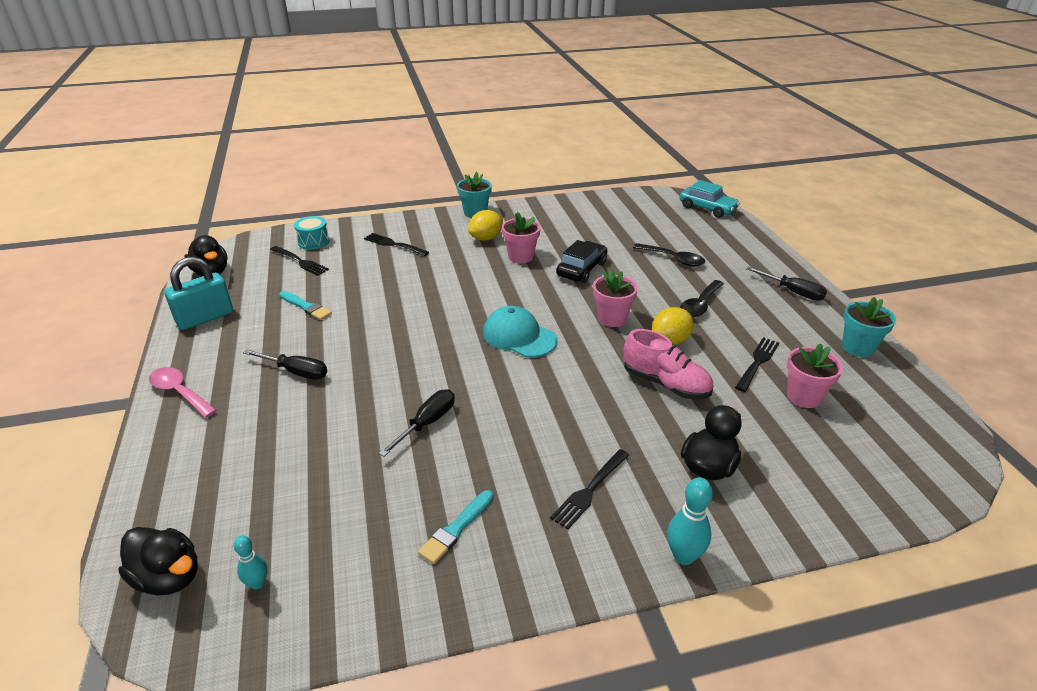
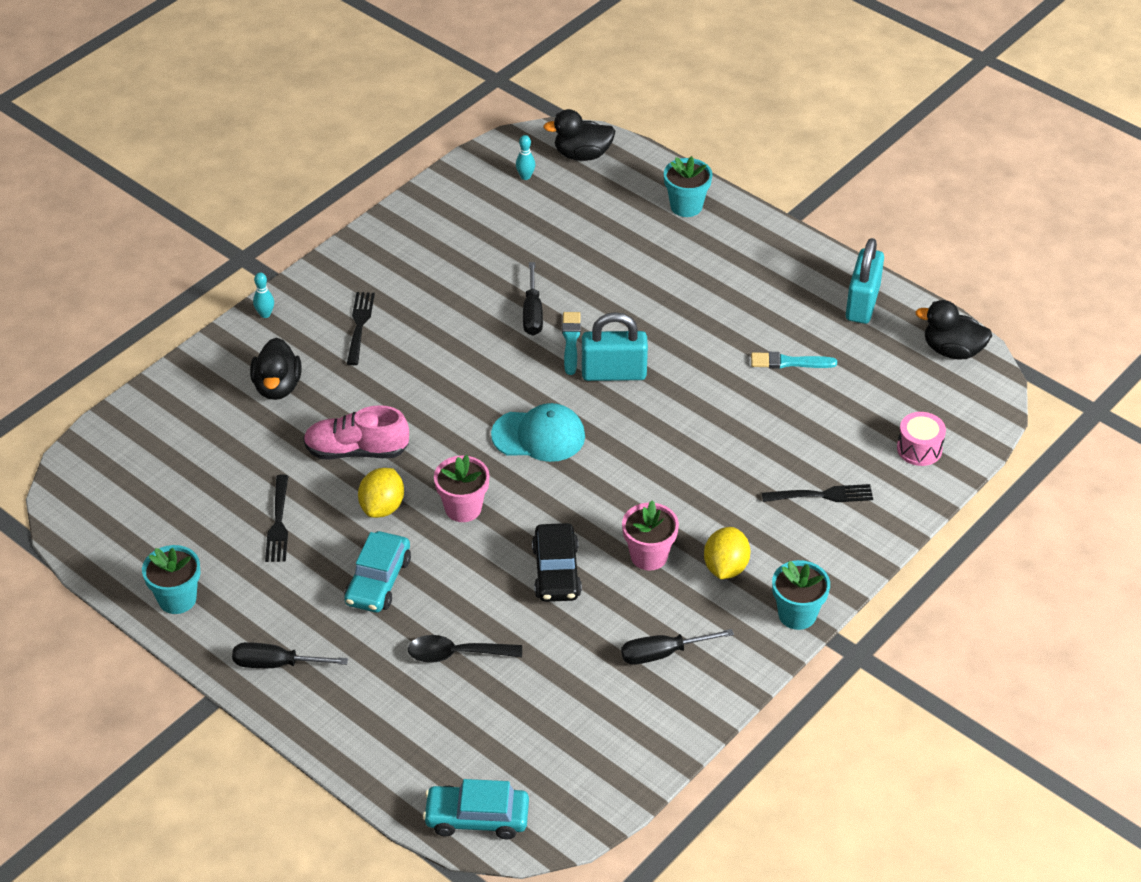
camera: 145 degrees right, 10 degrees up
(179, 392) = (763, 238): pink spoon -> none
(181, 454) = (686, 206): none -> turquoise flower pot
(296, 372) = (696, 299): black screwdriver -> black screwdriver (662, 654)
(299, 261) = (887, 412): black fork -> none
(313, 242) = (919, 449): turquoise drum -> pink drum
(422, 351) = (614, 373): none -> turquoise padlock
(456, 528) = (433, 258): turquoise brush -> turquoise brush (571, 341)
(683, 556) = (265, 314): turquoise bowling pin -> turquoise bowling pin, size x0.63
(700, 305) = (378, 581): black spoon -> turquoise car
(803, 396) = (218, 500): pink flower pot -> none

